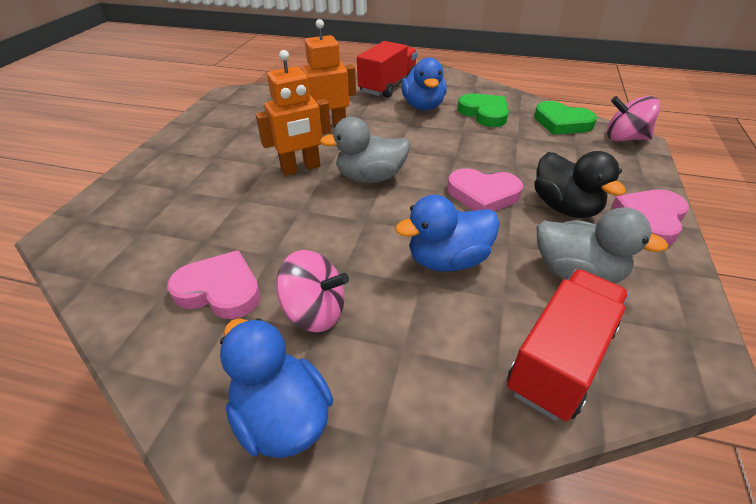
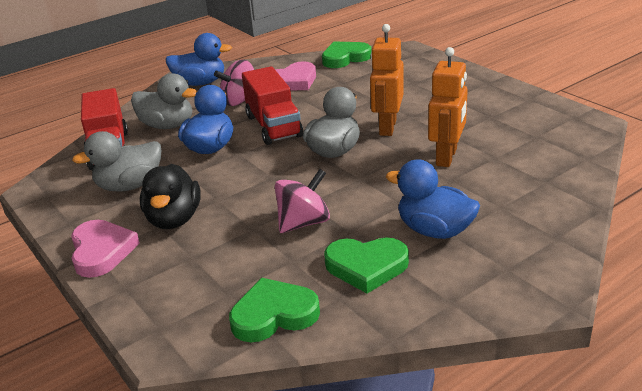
camera: 130 degrees right, 10 degrees down
(107, 278) = (345, 58): none -> green heart
(388, 85) = (525, 229): red truck -> red truck (273, 126)
(445, 343) = (167, 125): none -> grey duck
(483, 194) = (243, 190): pink heart -> none
(565, 207) = (174, 219): black duck -> black duck turned 105 degrees counterclockwise
(624, 138) = (184, 340): pink spinning top -> pink spinning top (303, 223)

